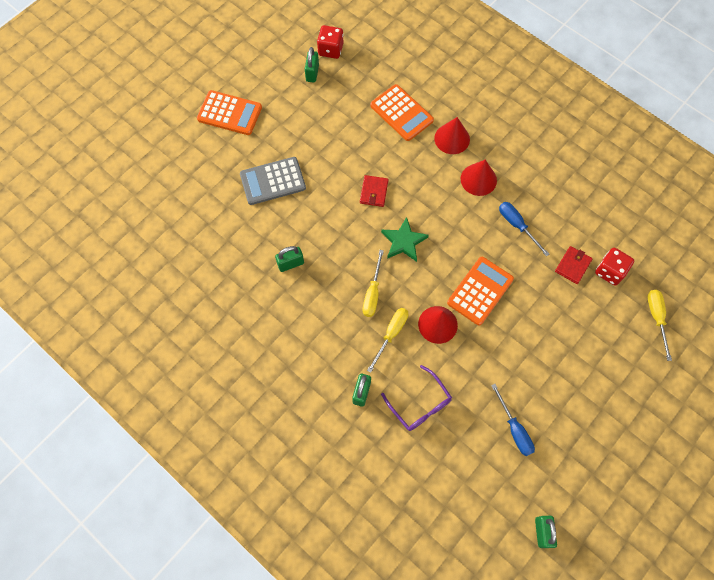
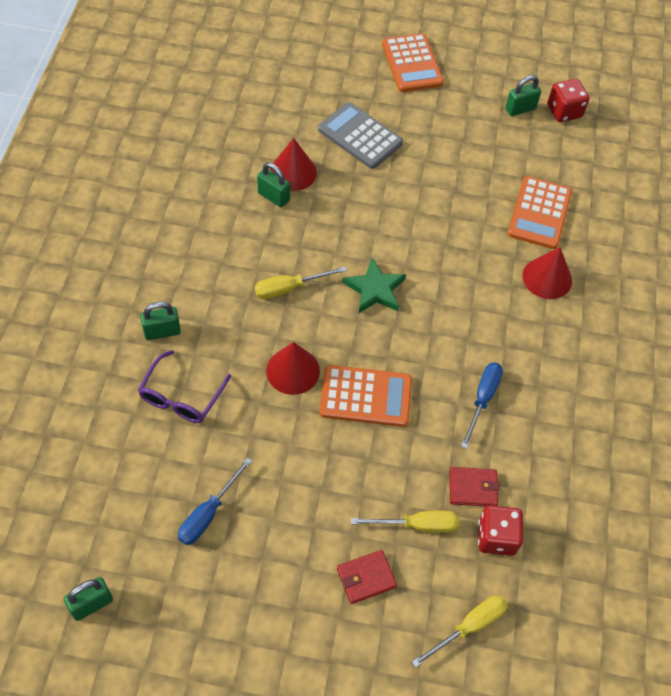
camera: 55 degrees right, 10 degrees down
(374, 192) = (416, 232): red wallet -> red wallet (366, 578)
(391, 334) = (250, 329): yellow screwdriver -> yellow screwdriver (417, 525)
(478, 179) = (514, 330): red cone -> red cone (293, 172)

